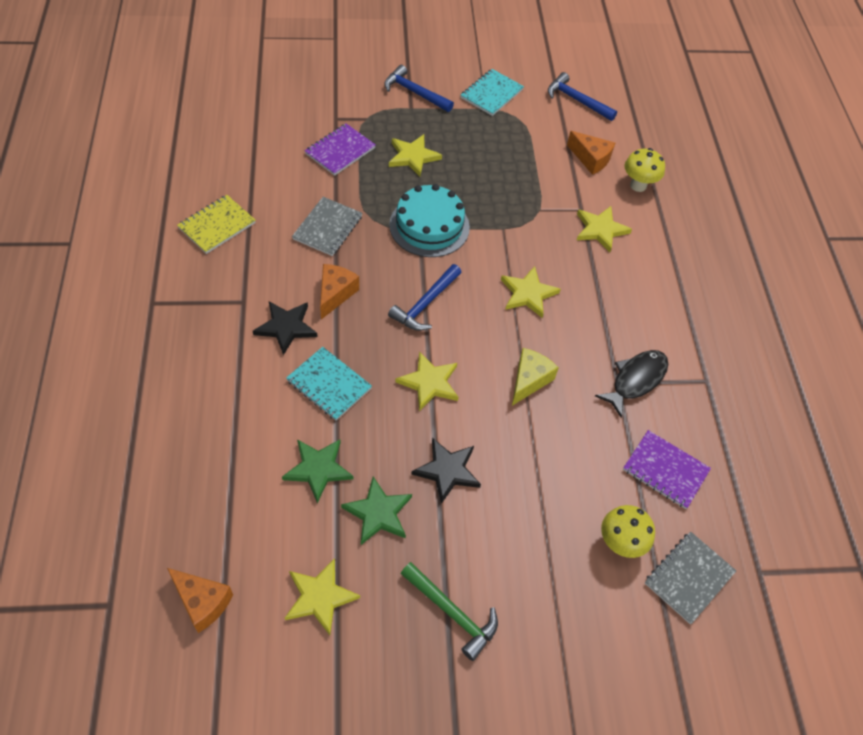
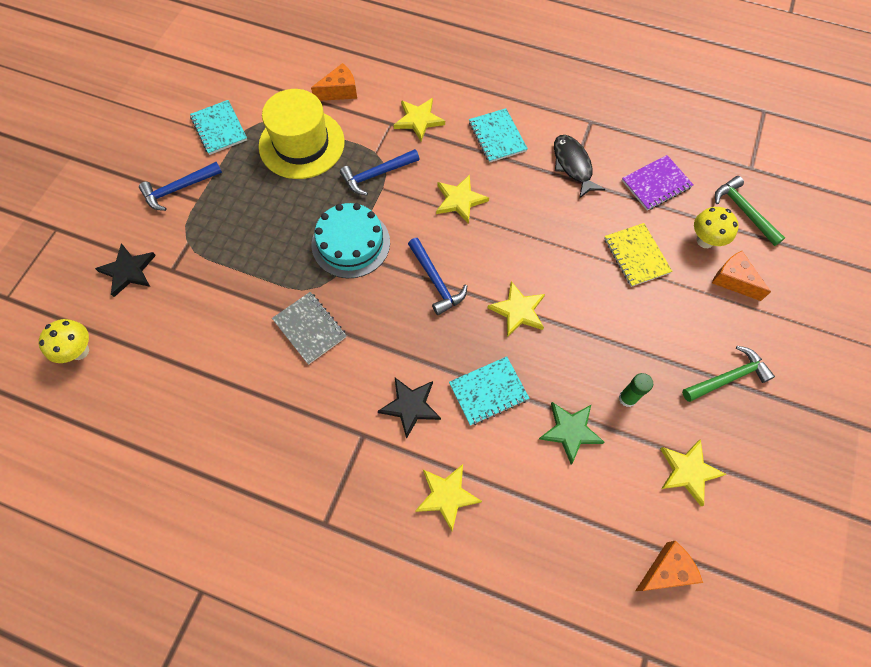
camera: 60 degrees left, 10 degrees up
(217, 225) = (255, 429): yellow notebook -> yellow notebook (636, 256)
(335, 294) = (391, 350): orange cheese -> orange cheese (733, 280)
(340, 151) = (218, 282): purple notebook -> none
(378, 513) = (627, 398): green star -> green glue stick
(413, 157) = (260, 223): yellow star -> yellow star (446, 496)
(447, 471) = (606, 331): black star -> black star (128, 271)
(513, 154) = (301, 144): none -> yellow hat
(529, 380) = (544, 237): yellow cheese -> none
(576, 100) = (266, 70): blue hammer -> blue hammer (377, 175)
(625, 301) = (497, 137): none -> turquoise notebook
(638, 185) = (386, 73): yellow mushroom -> yellow mushroom (79, 351)
(689, 578) = (743, 211): grey notebook -> green hammer

